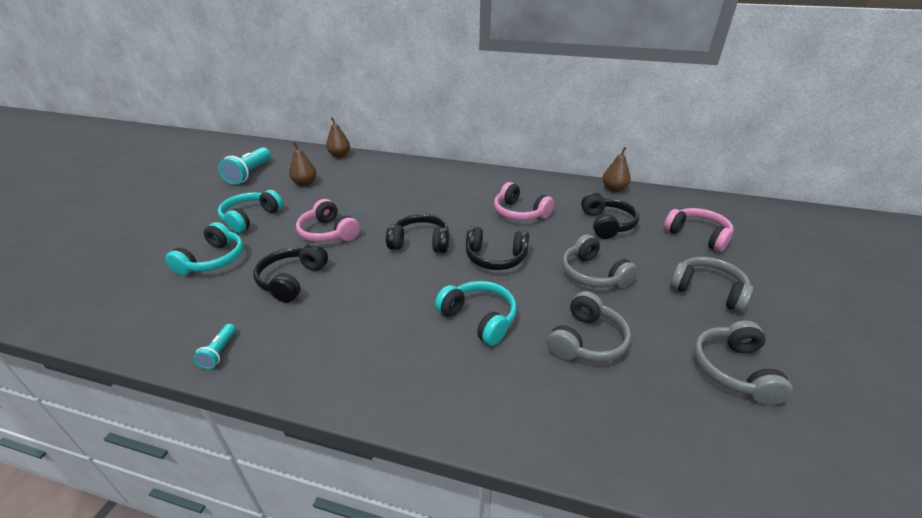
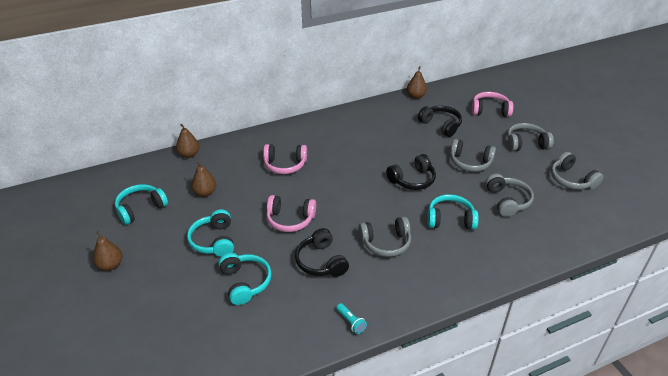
camera: 40 degrees left, 5 degrees up
(169, 198) = (110, 265): none -> brown pear
(249, 174) = (140, 208): turquoise flashlight -> turquoise headphones
(373, 300) = (386, 243): none -> grey headphones
(420, 242) = (358, 193): black headphones -> none
(519, 213) = (386, 141): pink headphones -> pink headphones (285, 165)

